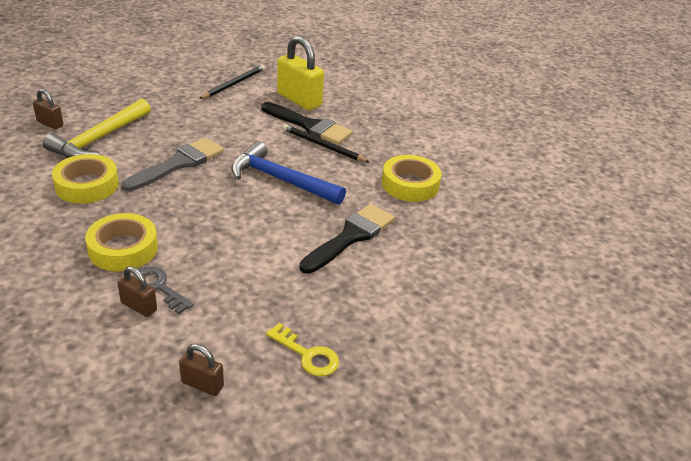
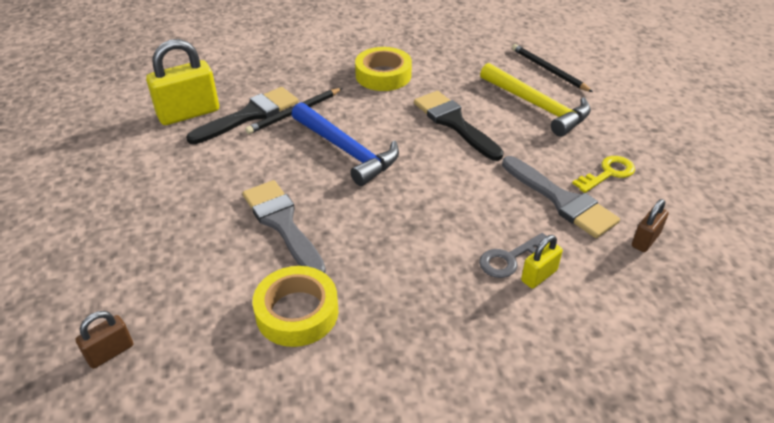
camera: 70 degrees left, 5 degrees up
(99, 139) = (186, 296): yellow hammer -> yellow hammer (537, 106)
(123, 249) = (439, 283): yellow tape -> none
(139, 306) = (539, 275): brown padlock -> yellow padlock
(233, 84) = (115, 158): black pencil -> black pencil (549, 70)
(250, 318) = (561, 200): none -> grey brush
(281, 180) = (346, 150): blue hammer -> blue hammer turned 90 degrees counterclockwise

